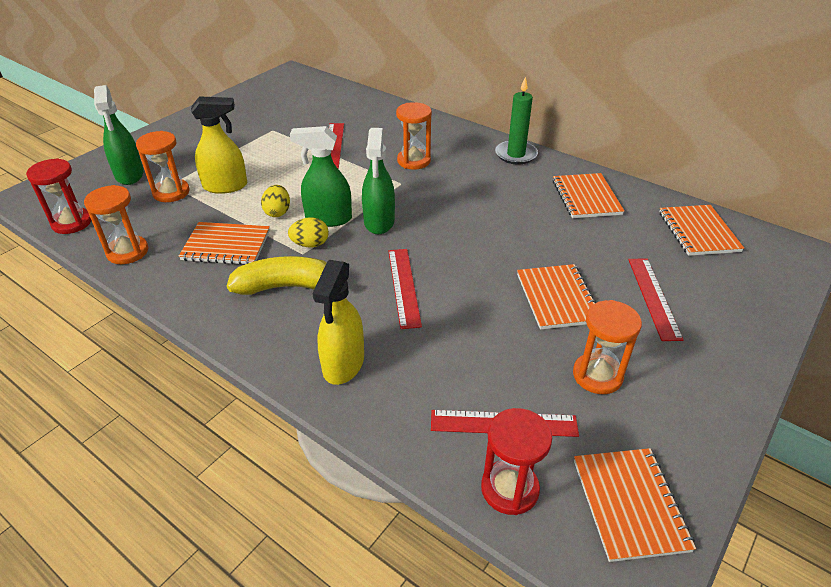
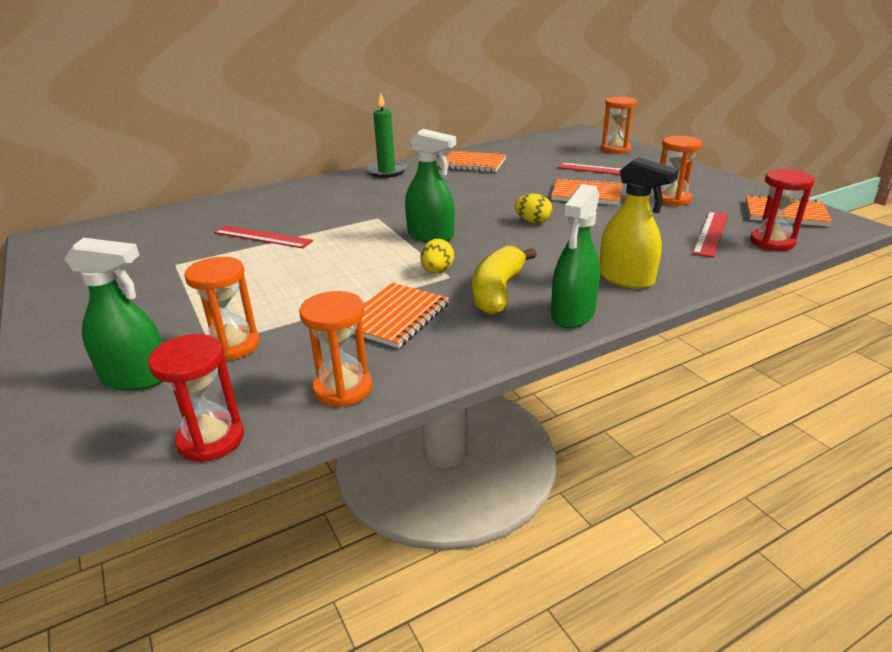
camera: 65 degrees left, 10 degrees down
(225, 186) = (267, 306): yellow spray bottle -> none
(277, 212) = (360, 281): yellow egg -> yellow egg (533, 221)
(328, 218) = (400, 257): green spray bottle -> green spray bottle (572, 315)
(404, 286) = (537, 240): red ruler -> none
(414, 161) = (345, 207): orange hourglass -> orange hourglass (615, 149)
(698, 232) = (542, 146): orange notebook -> none

